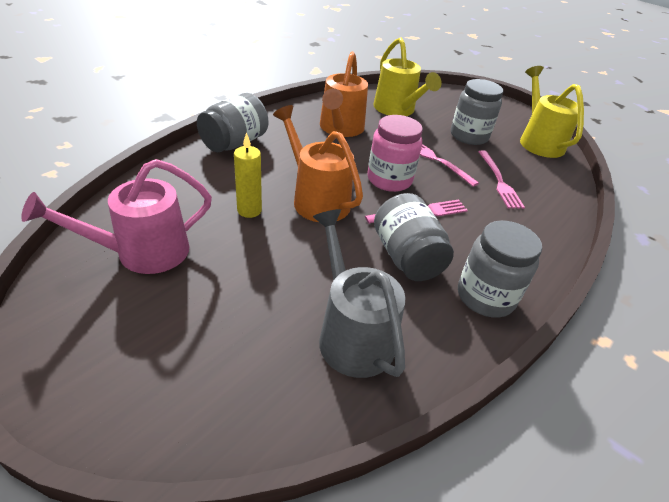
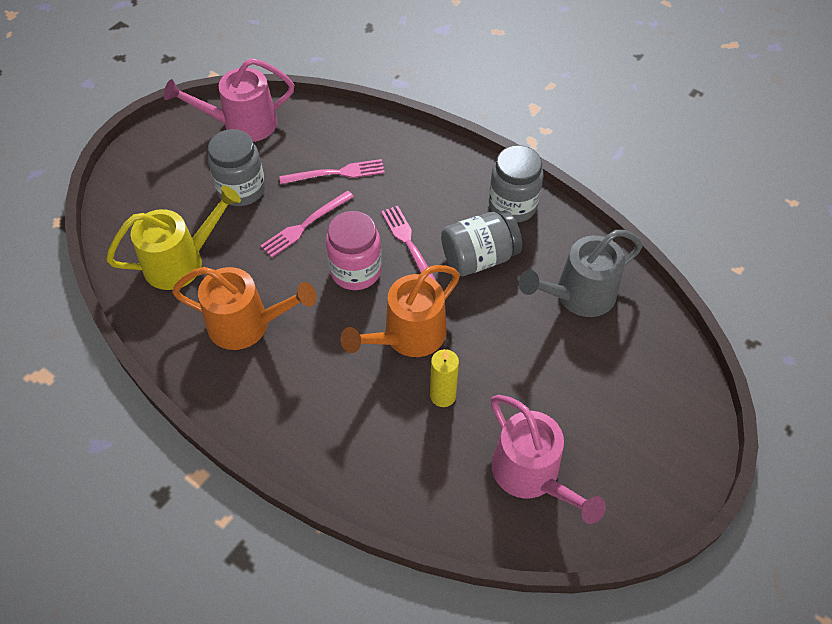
camera: 90 degrees left, 15 degrees up
(234, 143) = (307, 440): grey jar -> none
(538, 141) = (242, 124): yellow watering can -> pink watering can

